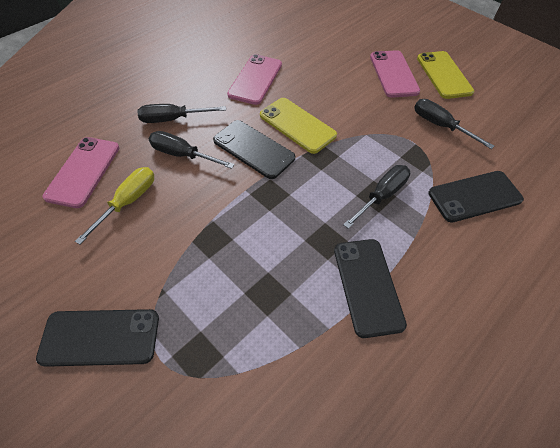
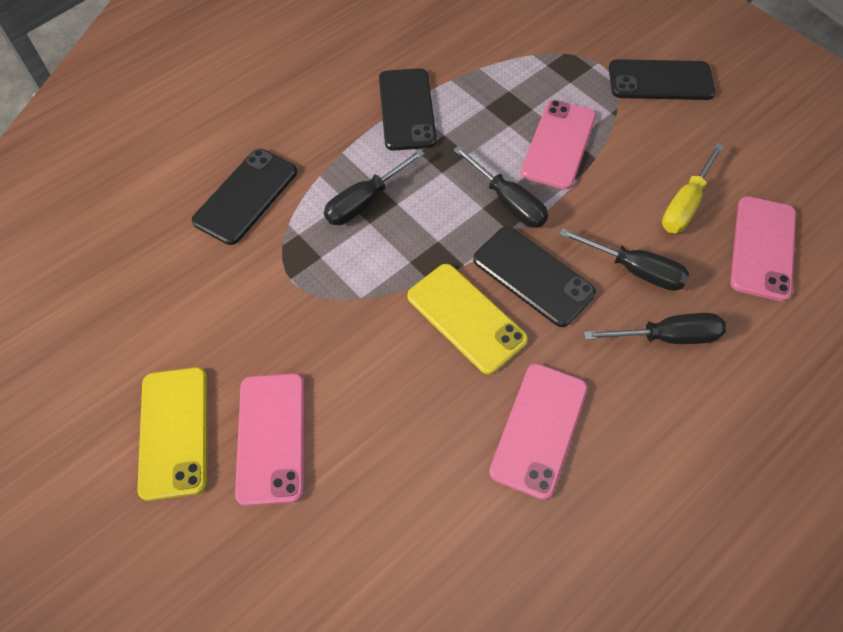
camera: 175 degrees left, 5 degrees up
(223, 253) = (558, 144): none -> pink phone
(440, 126) = (238, 310): black screwdriver -> black screwdriver (507, 201)
(474, 196) = (246, 196): black phone -> black phone turned 45 degrees counterclockwise

